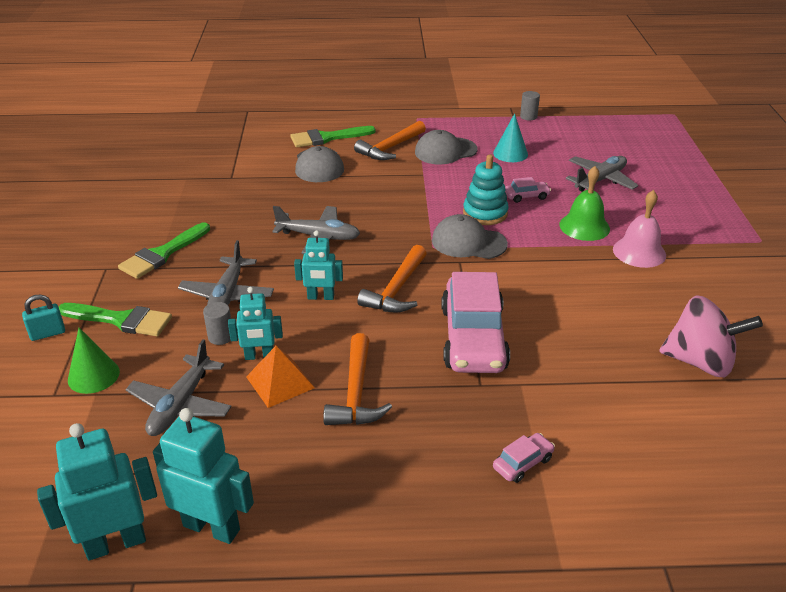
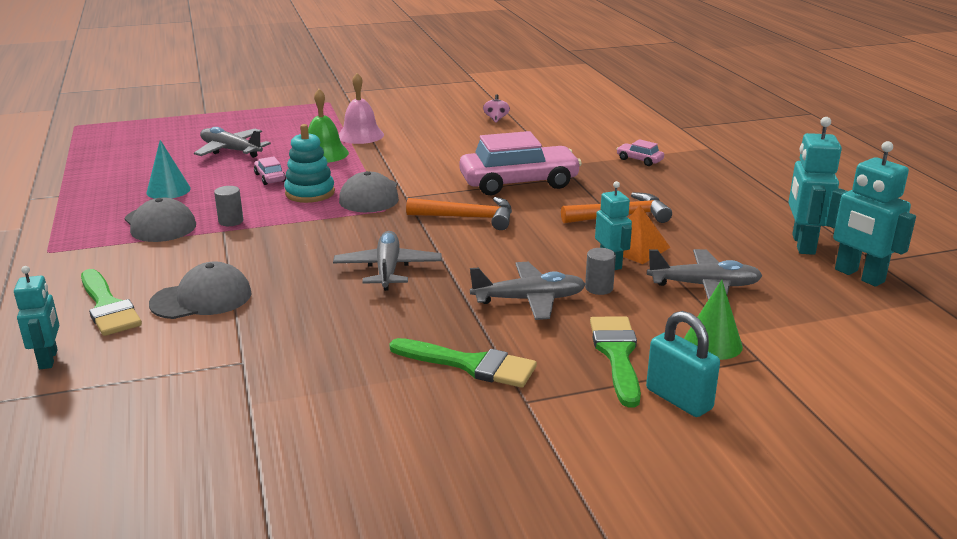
camera: 105 degrees left, 10 degrees down
(47, 333) = (678, 399): turquoise padlock -> turquoise padlock, size x1.52
(320, 297) = (501, 250): turquoise robot -> turquoise robot (49, 359)
(390, 148) = (148, 258): orange hammer -> none
(528, 116) = (64, 187): grey cylinder -> grey cylinder (231, 221)
(700, 362) = (496, 119): pink spinning top -> pink spinning top, size x0.45

